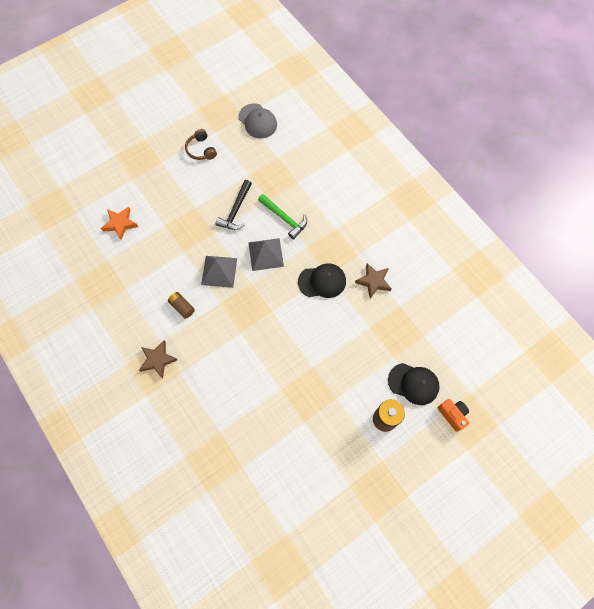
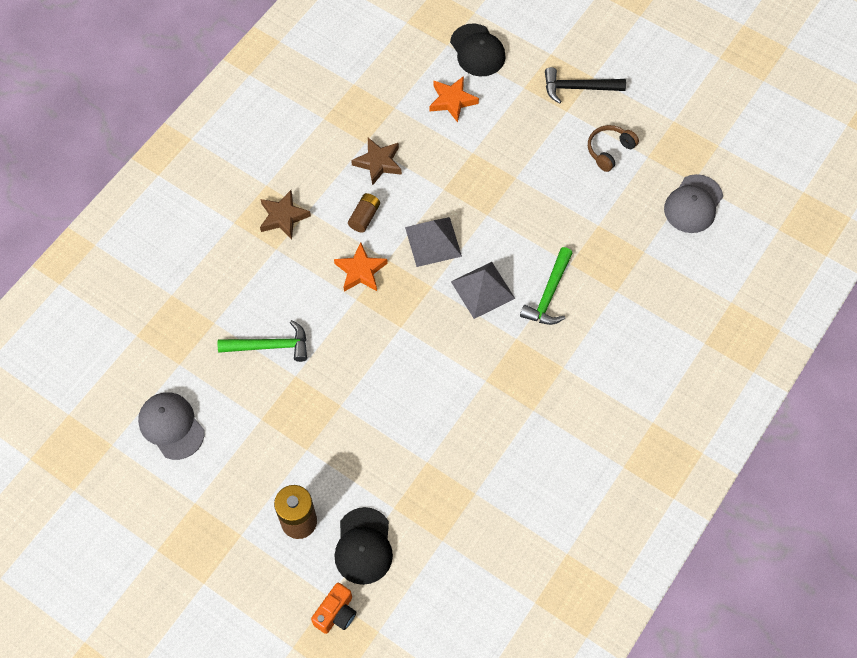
camera: 70 degrees right, 5 degrees down
(221, 323) = (360, 271): none -> orange star
(236, 210) = (533, 229): black hammer -> black hammer (578, 88)
(253, 399) = (270, 346): none -> green hammer
(287, 486) = (171, 426): none -> grey cap
(322, 281) = (471, 376): black cap -> black cap (477, 50)
(373, 281) = (499, 446): brown star -> brown star (378, 163)

